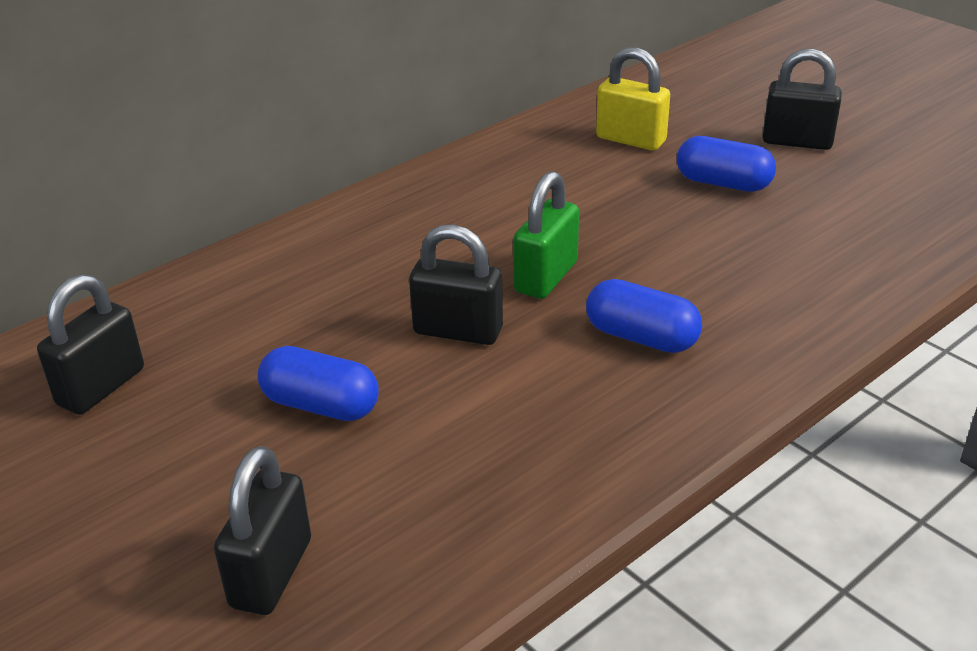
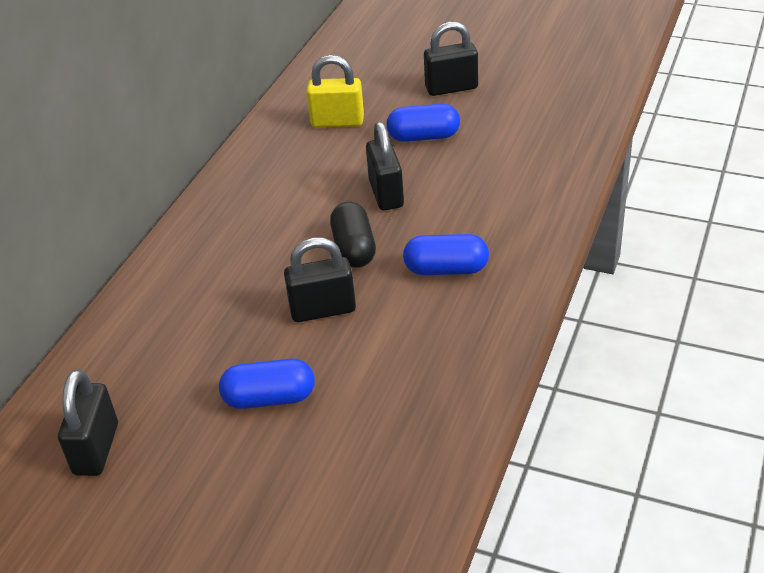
camera: 25 degrees left, 5 degrees up
(271, 573) = (327, 519): black padlock -> black padlock (386, 194)
(546, 277) = (354, 249): green padlock -> black capsule

